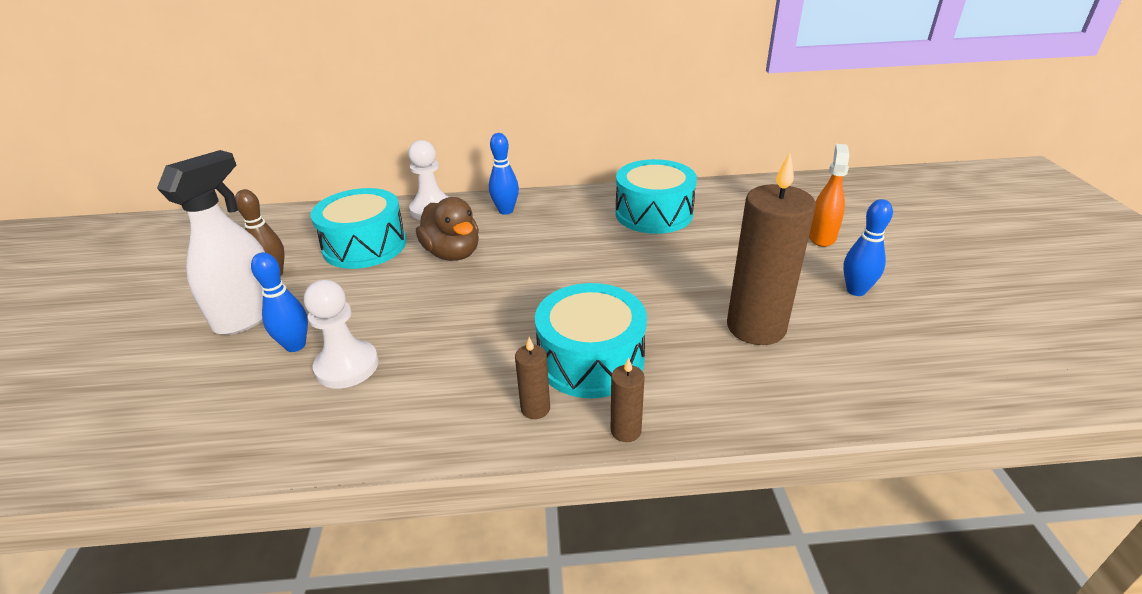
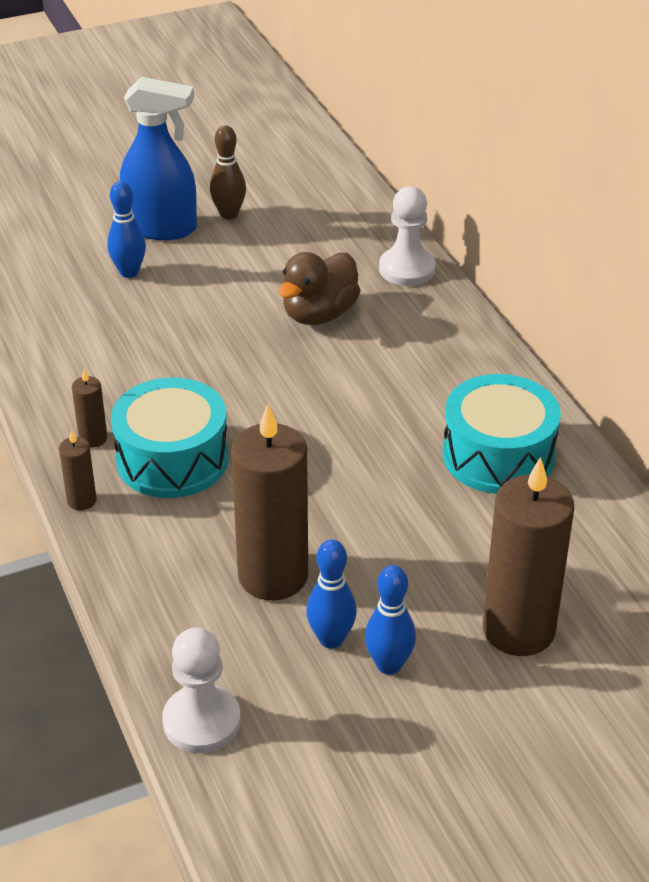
camera: 70 degrees right, 5 degrees up
(249, 314) = (161, 228): white spray bottle -> blue spray bottle
(347, 366) = (112, 312): white pawn -> white pawn (201, 721)
(365, 246) = (306, 249): turquoise drum -> none
(506, 211) = (435, 326): blue bowling pin -> blue bowling pin (331, 639)
(821, 237) = (518, 630): orange spray bottle -> brown candle

